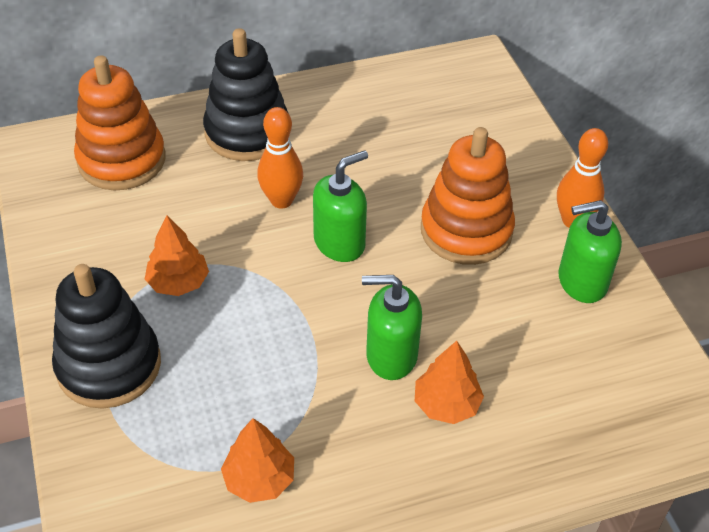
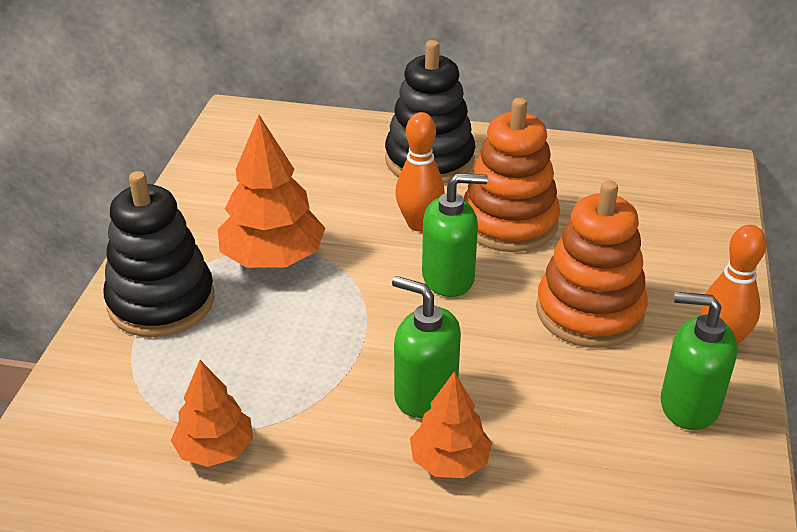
camera: 30 degrees right, 10 degrees down
(122, 160) = (300, 148): orange stacking toy -> orange stacking toy (509, 223)
(178, 282) = (272, 258): orange tree -> orange tree, size x1.62

